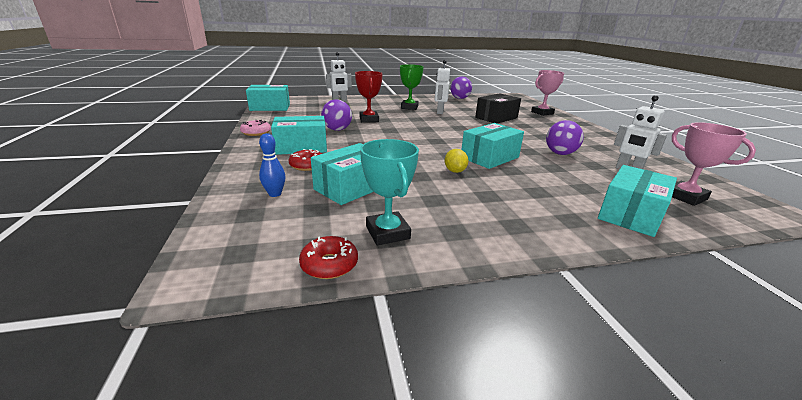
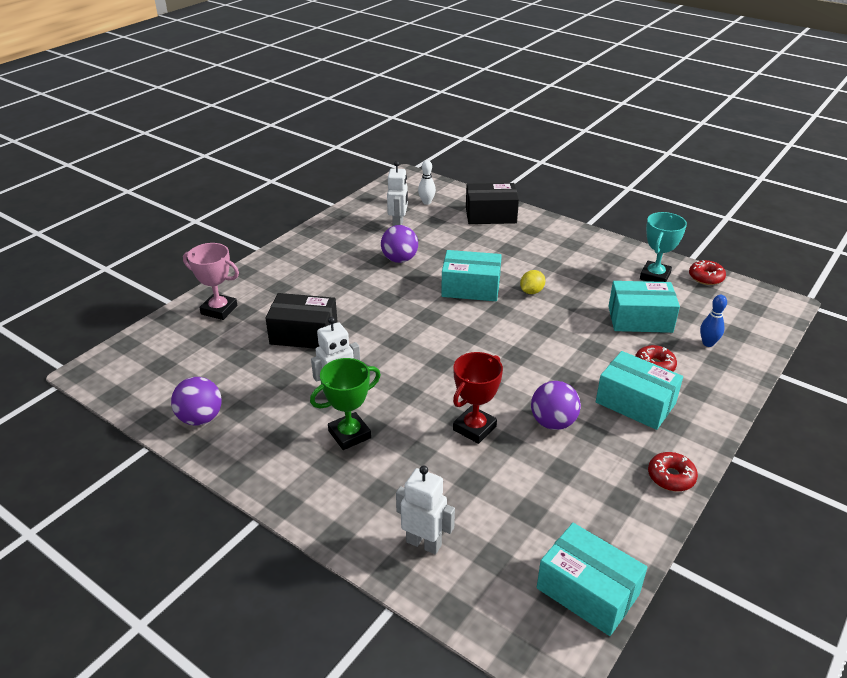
camera: 130 degrees left, 10 degrees up
(256, 132) = (671, 477): pink donut -> red donut
(630, 214) = (490, 215): turquoise box -> black box
(685, 197) = (426, 202): pink trophy -> white bowling pin

